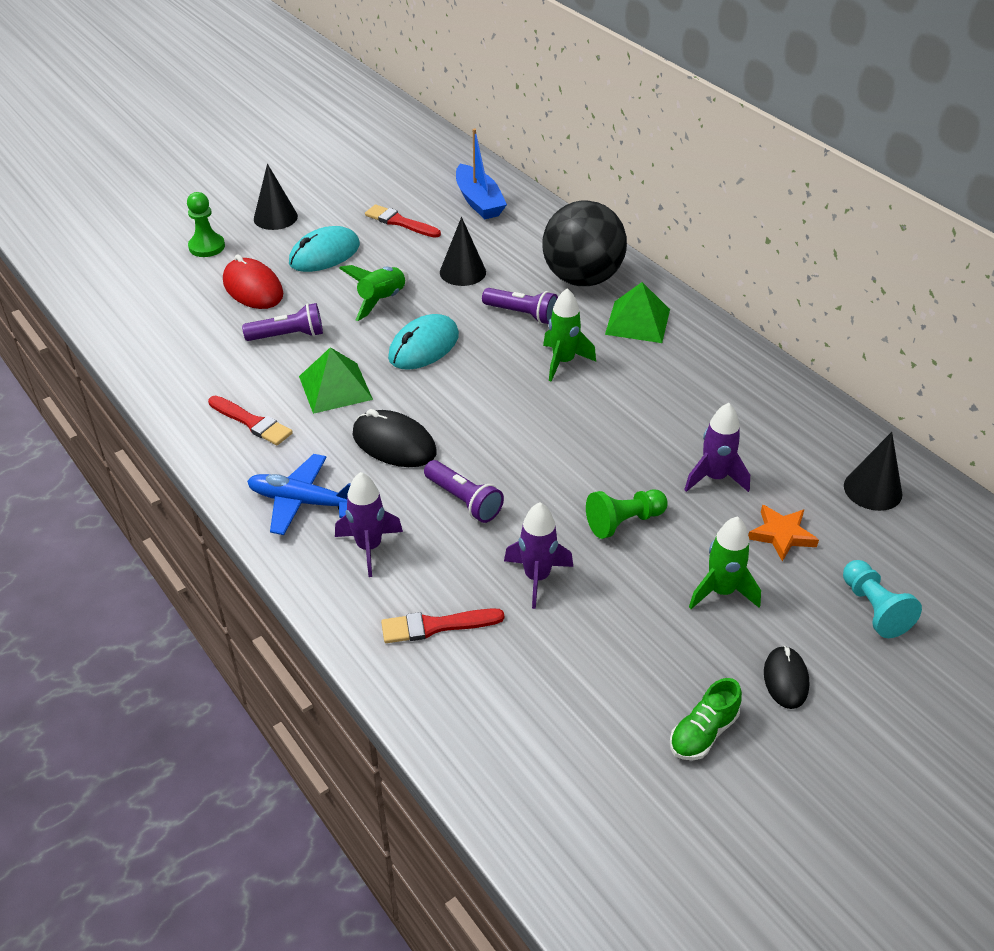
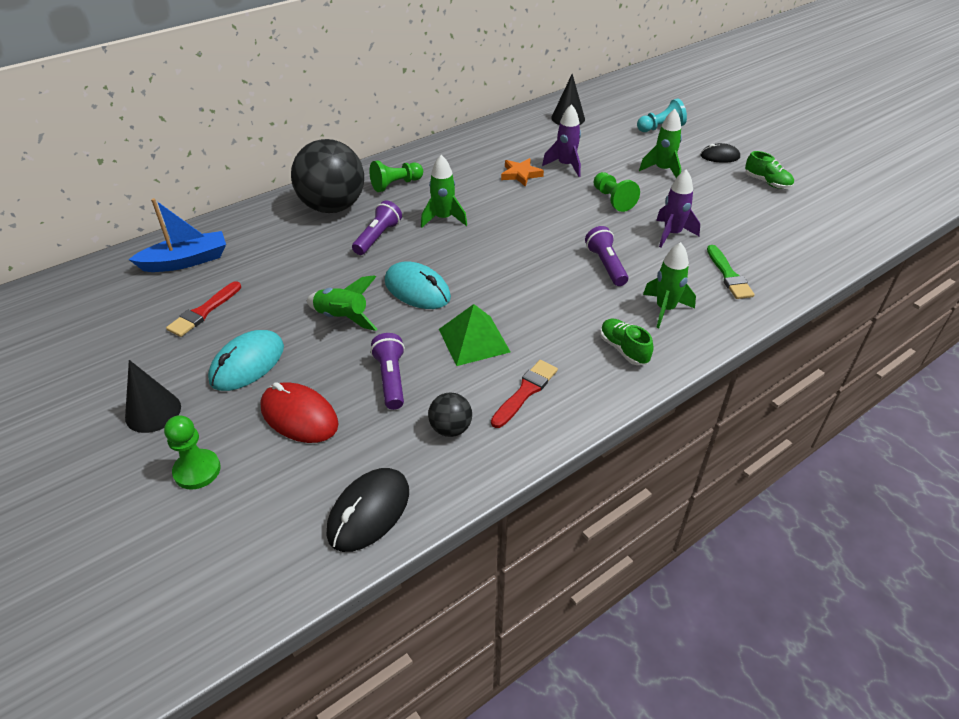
camera: 90 degrees left, 0 degrees up
(215, 374) = (450, 428): none -> black ball
(253, 288) = (299, 416): red mouse -> red mouse turned 75 degrees clockwise
(302, 502) = (624, 349): blue plane -> green shoe
(324, 254) = (247, 364): turquoise mouse -> turquoise mouse turned 75 degrees clockwise
(369, 547) = (665, 309): purple rocket -> green rocket
(394, 443) = (546, 302): black mouse -> black mouse (369, 512)
(436, 626) = (729, 275): red brush -> green brush
(462, 272) = (306, 269): black cone -> none
(464, 501) = (606, 265): purple flashlight -> purple flashlight turned 60 degrees counterclockwise
(638, 321) = (396, 184): green pyramid -> green pawn
(781, 535) = (611, 148): orange star -> orange star (521, 174)

